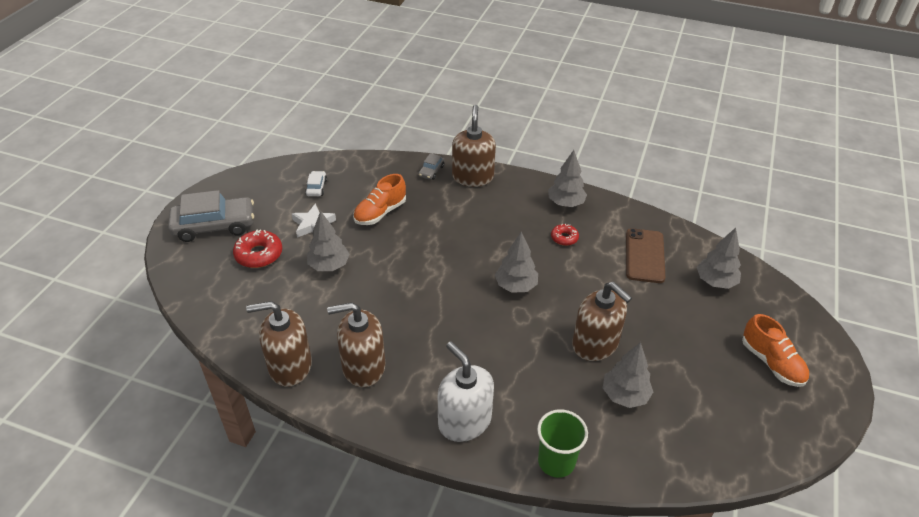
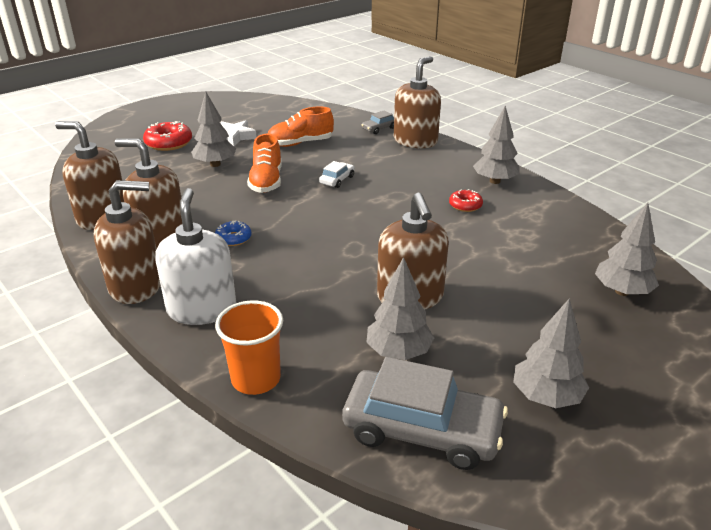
camera: 30 degrees right, 10 degrees down
(214, 226) = (157, 119): grey car -> grey car (422, 430)
(316, 187) = (265, 116): white car -> white car (337, 180)
(393, 423) = (136, 286): none -> brown soap dispenser
(423, 343) = (233, 238): none -> blue donut
(515, 286) = (372, 226): grey tree -> grey tree (546, 396)
(556, 462) = (256, 379): green cup -> orange cup
(644, 256) = (548, 244): brown phone -> none
(771, 363) = (634, 393): orange shoe -> orange shoe (266, 181)

